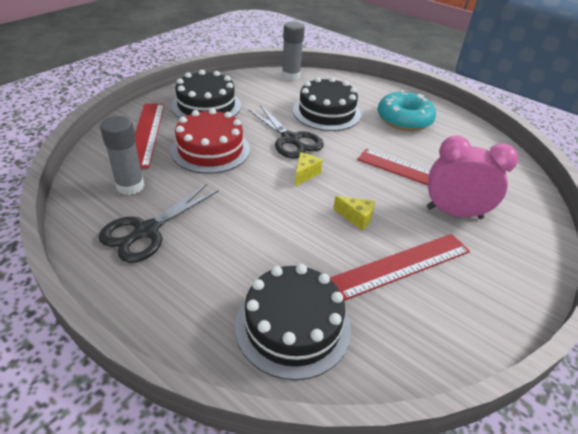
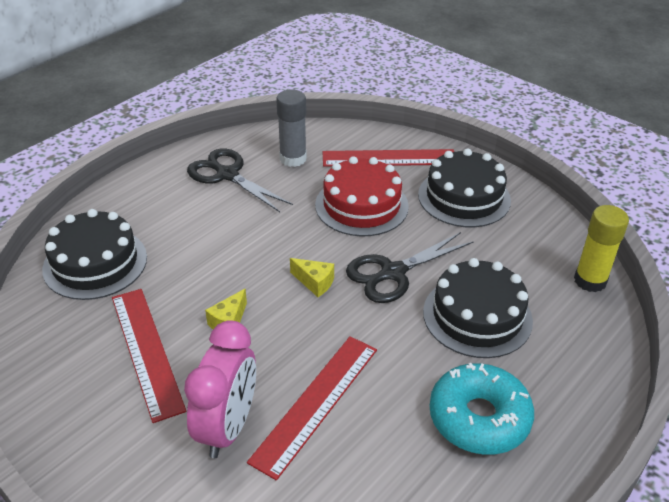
camera: 95 degrees right, 0 degrees up
(291, 76) = (590, 281): grey glue stick -> yellow glue stick

